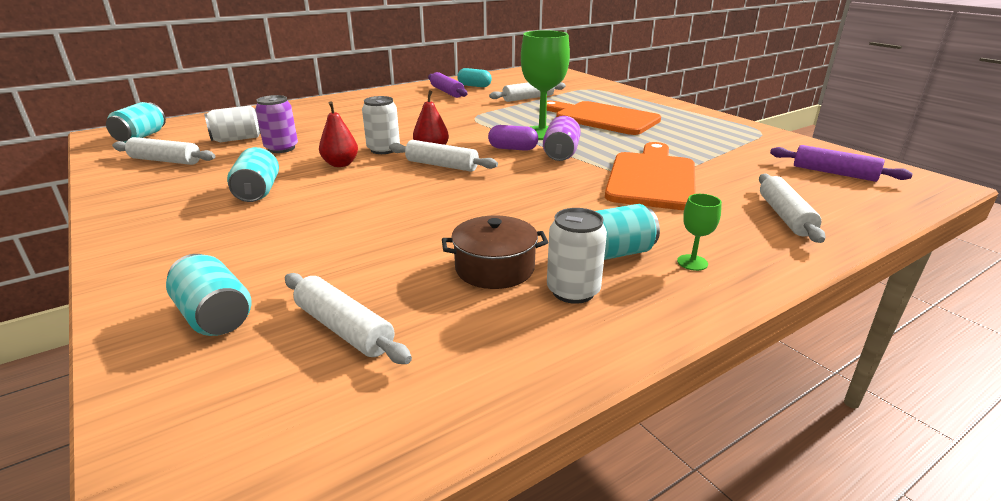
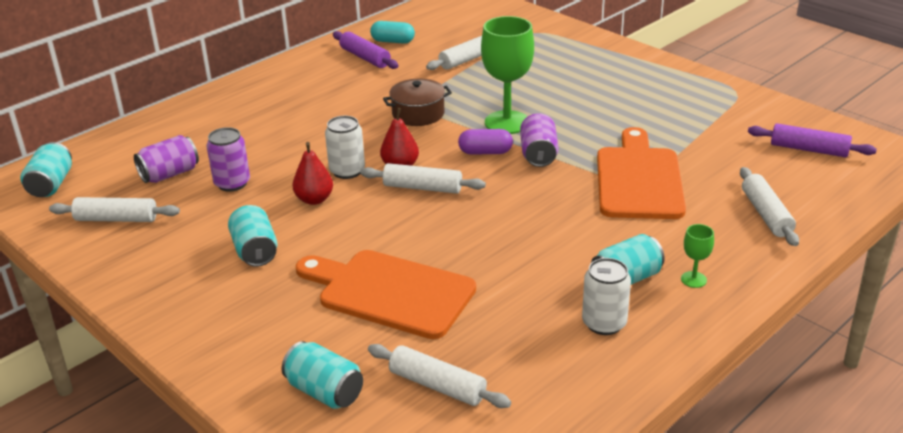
camera: 10 degrees left, 5 degrees up
(237, 139) = (169, 174): white can -> purple can
(494, 268) = (531, 310): brown pot -> brown pot (418, 114)
(602, 118) = (564, 88): orange cutting board -> orange cutting board (390, 292)

